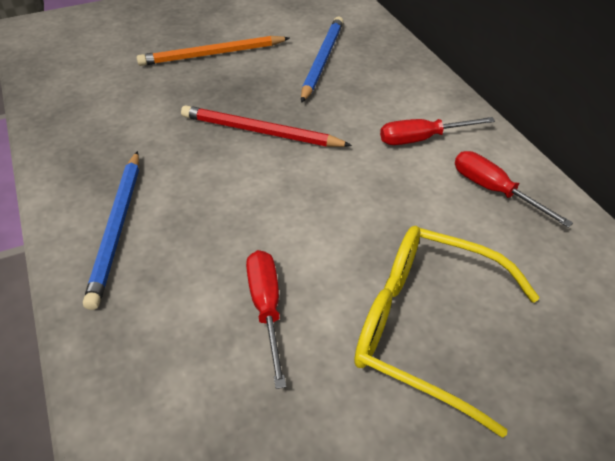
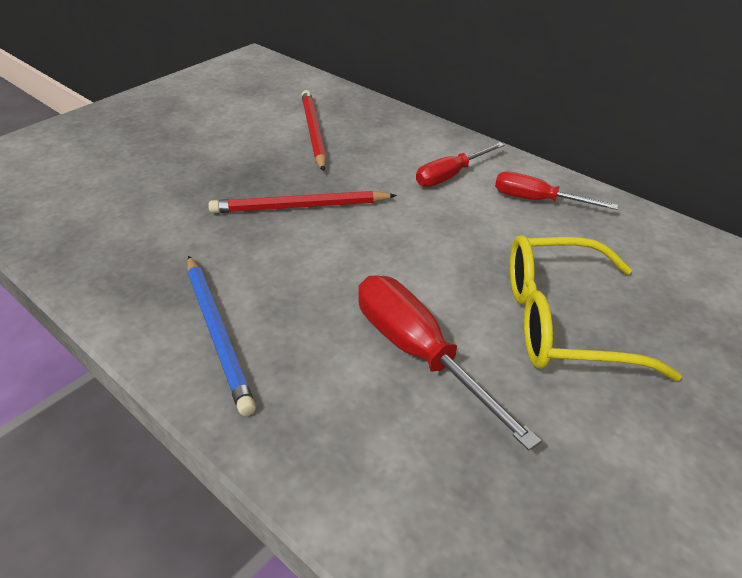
camera: 25 degrees left, 5 degrees down
(212, 54) = (198, 150): orange pencil -> none
(266, 308) = (419, 354): red screwdriver -> red screwdriver, size x1.55
(322, 60) = (313, 132): blue pencil -> red pencil

